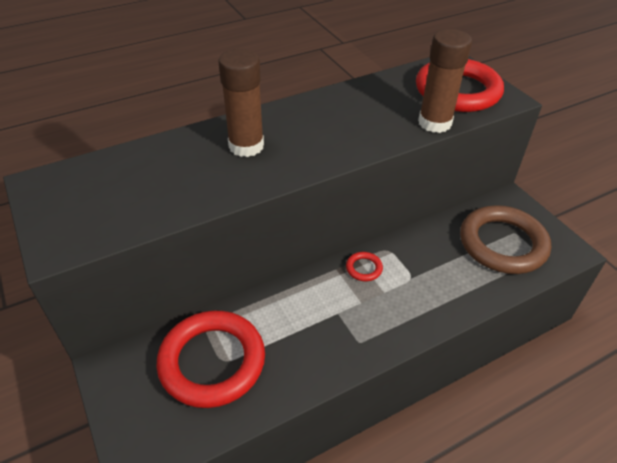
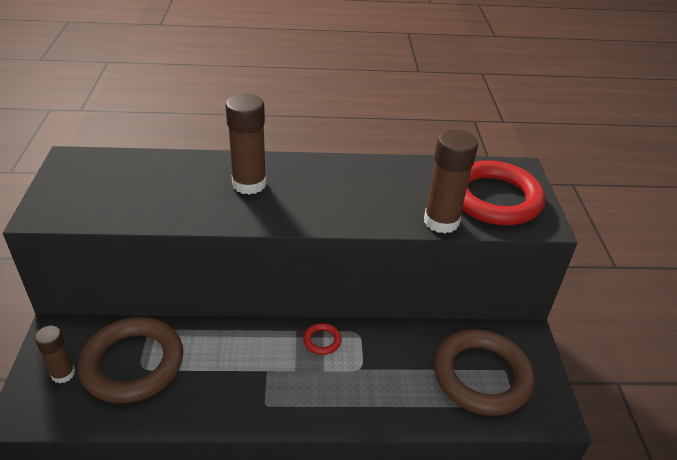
camera: 25 degrees right, 5 degrees down
(150, 402) = (63, 374): none -> brown glue stick
(212, 361) = (133, 363): red ring -> brown ring

